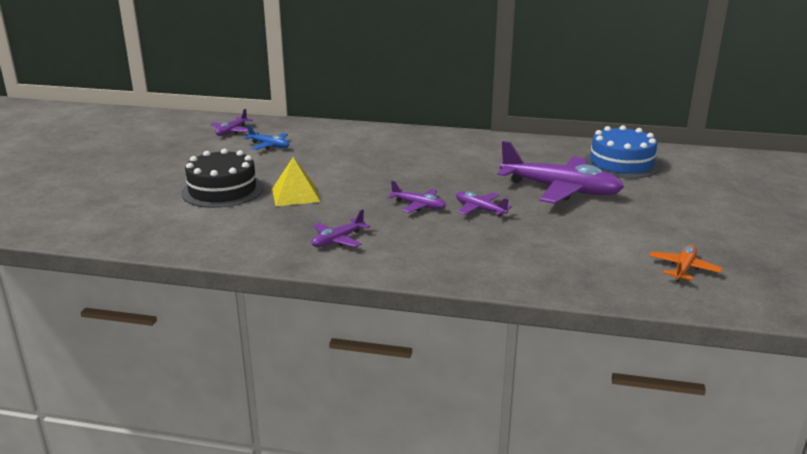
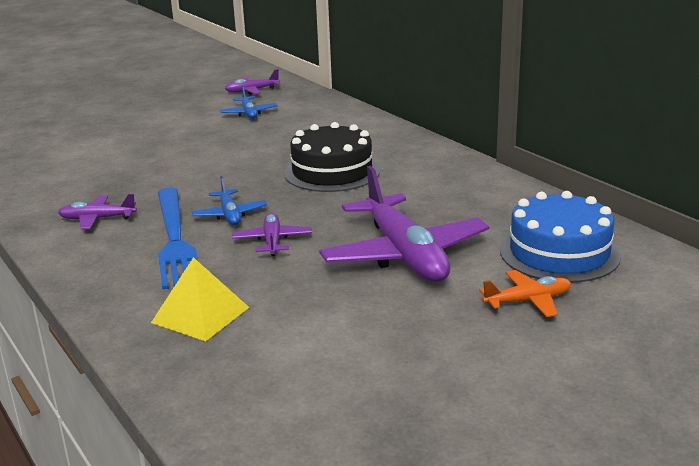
camera: 45 degrees right, 0 degrees up
(222, 190) = (125, 142): black cake -> black cake (332, 172)
(295, 195) = (163, 166): yellow pyramid -> yellow pyramid (200, 315)
(419, 206) = (230, 215): purple plane -> blue plane
(422, 231) = (174, 240): none -> blue fork
(683, 269) = (310, 405): orange plane -> orange plane (528, 301)

